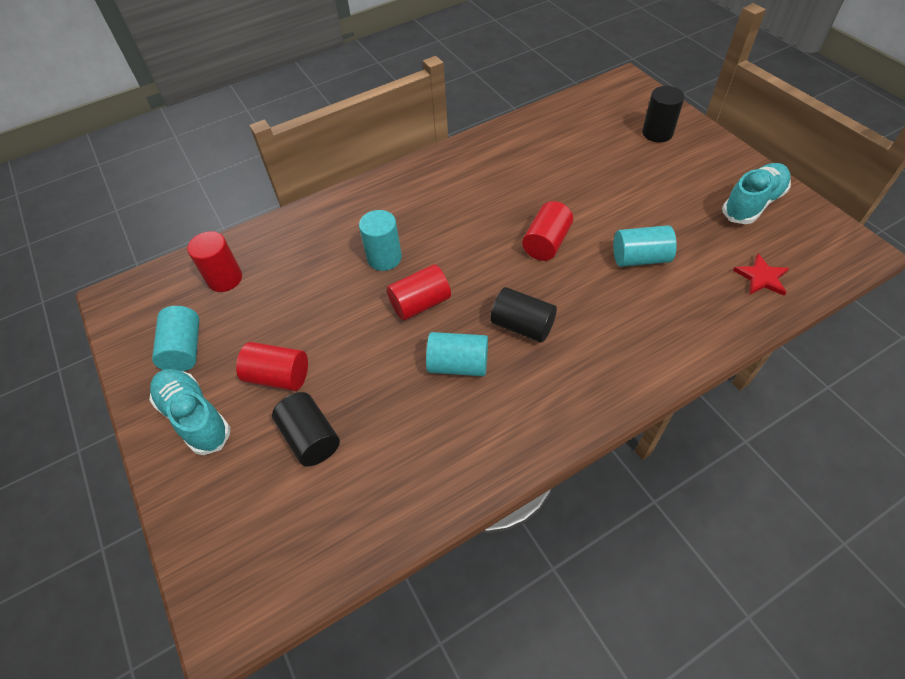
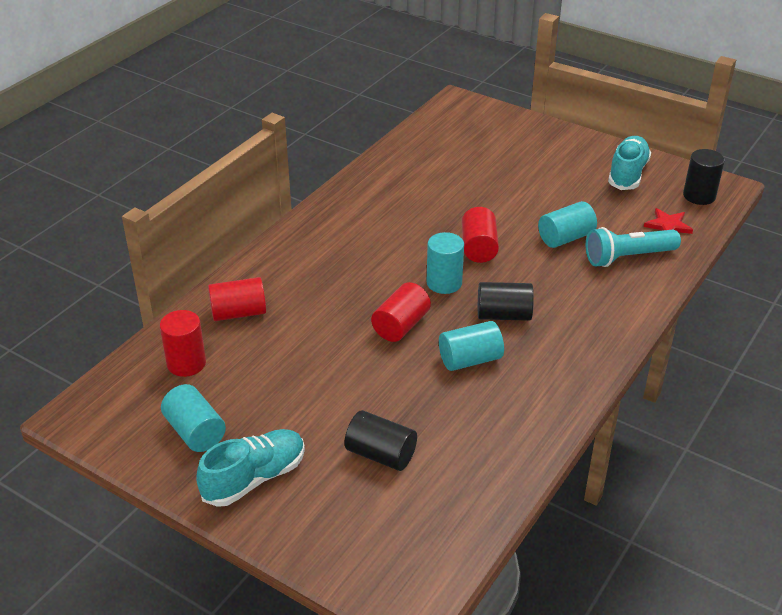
camera: 30 degrees left, 15 degrees down
(195, 417) = (254, 478): turquoise shoe -> turquoise shoe turned 120 degrees clockwise
(278, 376) = (311, 421): red cylinder -> red cylinder (238, 313)
(384, 258) = (338, 300): turquoise cylinder -> turquoise cylinder (444, 283)
(657, 133) = (514, 138): black cylinder -> black cylinder (699, 196)
(692, 302) = (628, 257): none -> turquoise flashlight

